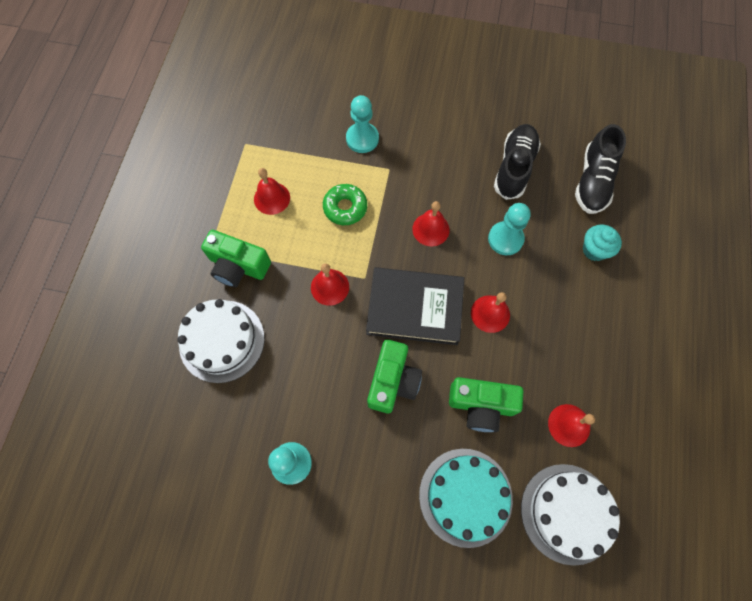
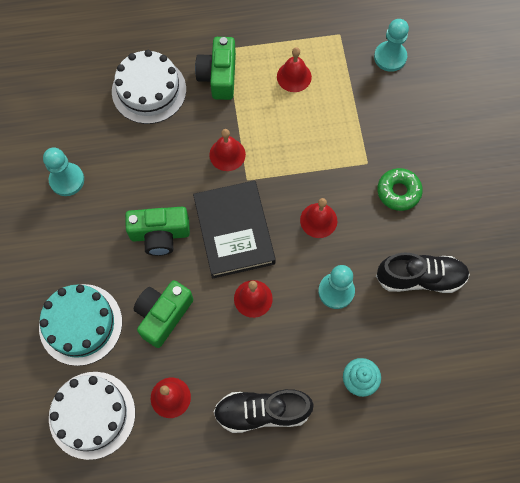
camera: 70 degrees right, 0 degrees up
(345, 208) = (310, 139): green donut -> green donut (398, 192)
(362, 139) = (390, 128): turquoise pawn -> turquoise pawn (390, 57)
(481, 405) = (163, 315): green camera -> green camera turned 45 degrees clockwise
(593, 181) = (439, 361): black shoe -> black shoe (262, 412)

